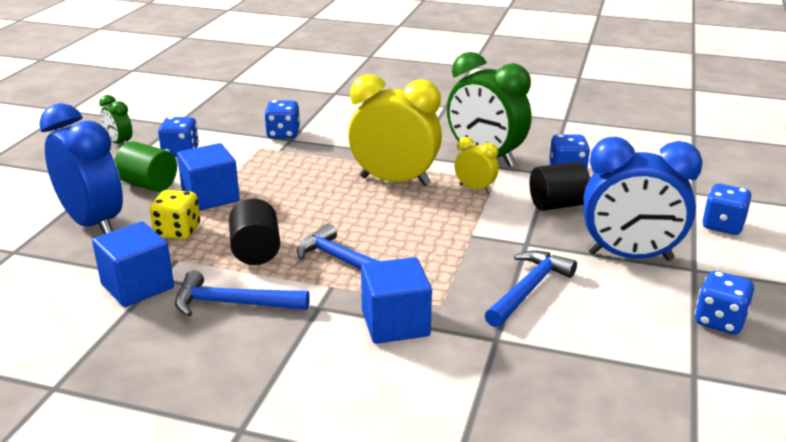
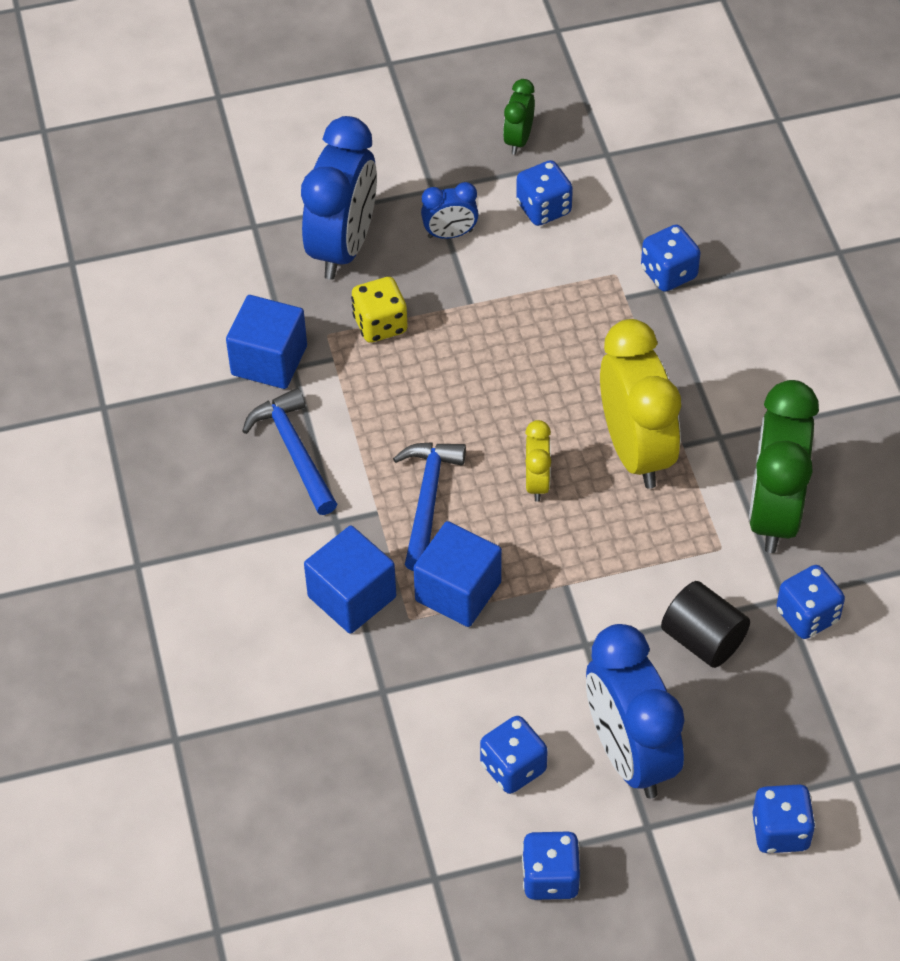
camera: 60 degrees right, 25 degrees up
(148, 185) = (450, 234): green cylinder -> blue clock
(210, 197) = (467, 305): blue cube -> blue cube (458, 591)
(256, 251) = (392, 412): black cylinder -> none
(475, 189) = (679, 539): yellow clock -> yellow clock (537, 482)
(528, 289) = (491, 683): blue hammer -> none
(610, 304) = (513, 767): none -> blue dice

